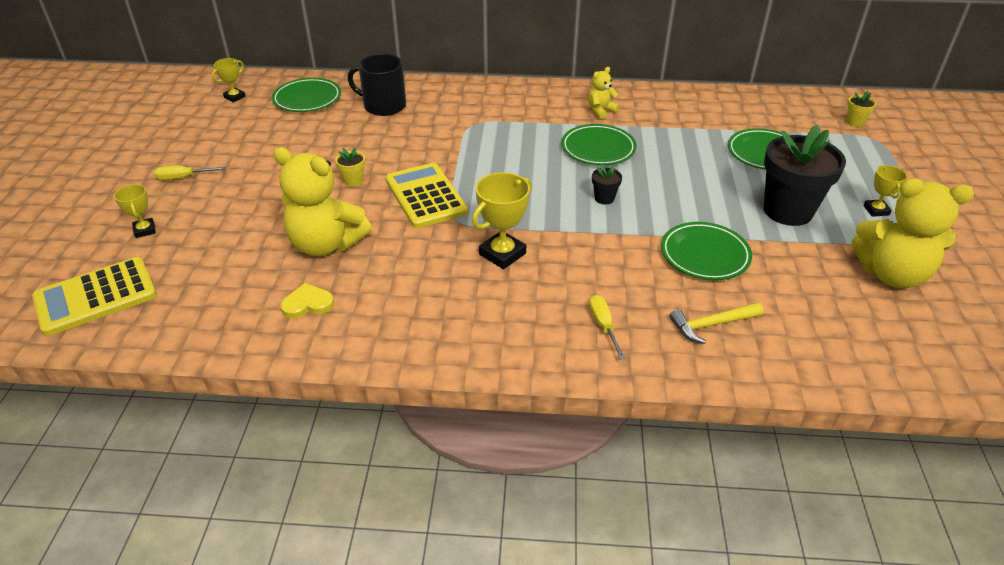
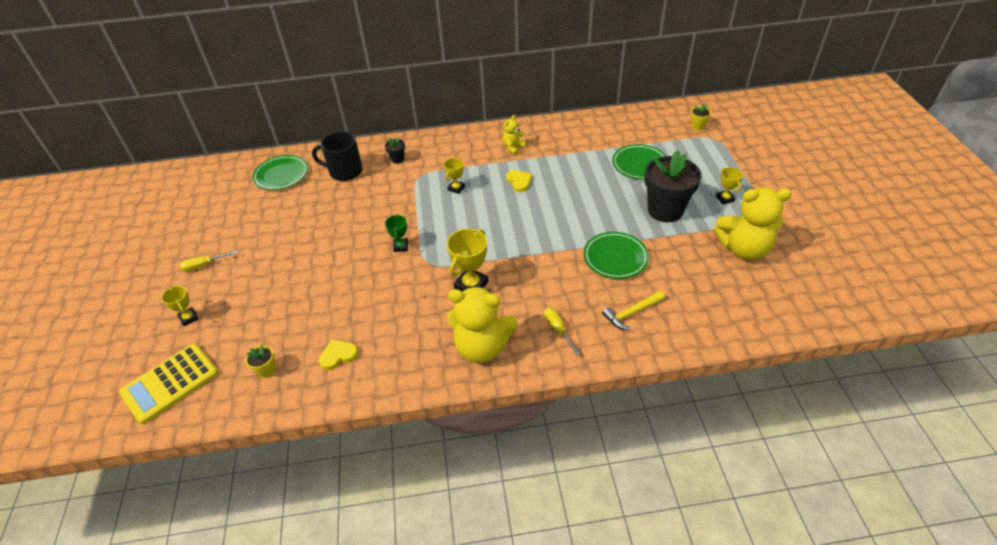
camera: 10 degrees left, 5 degrees up
(234, 97) = (221, 183): yellow trophy -> yellow trophy (456, 188)
(326, 244) = (336, 302): yellow teddy bear -> yellow teddy bear (482, 347)
(353, 180) = (341, 243): yellow flower pot -> yellow flower pot (266, 370)
(426, 196) = (401, 246): yellow calculator -> green trophy
(598, 149) = (519, 181): green plate -> yellow heart
(604, 198) = (534, 224): black flower pot -> black flower pot (397, 159)

